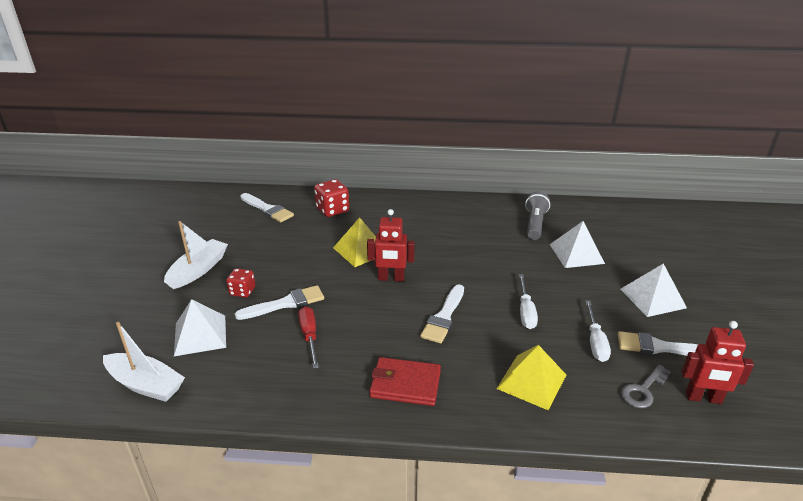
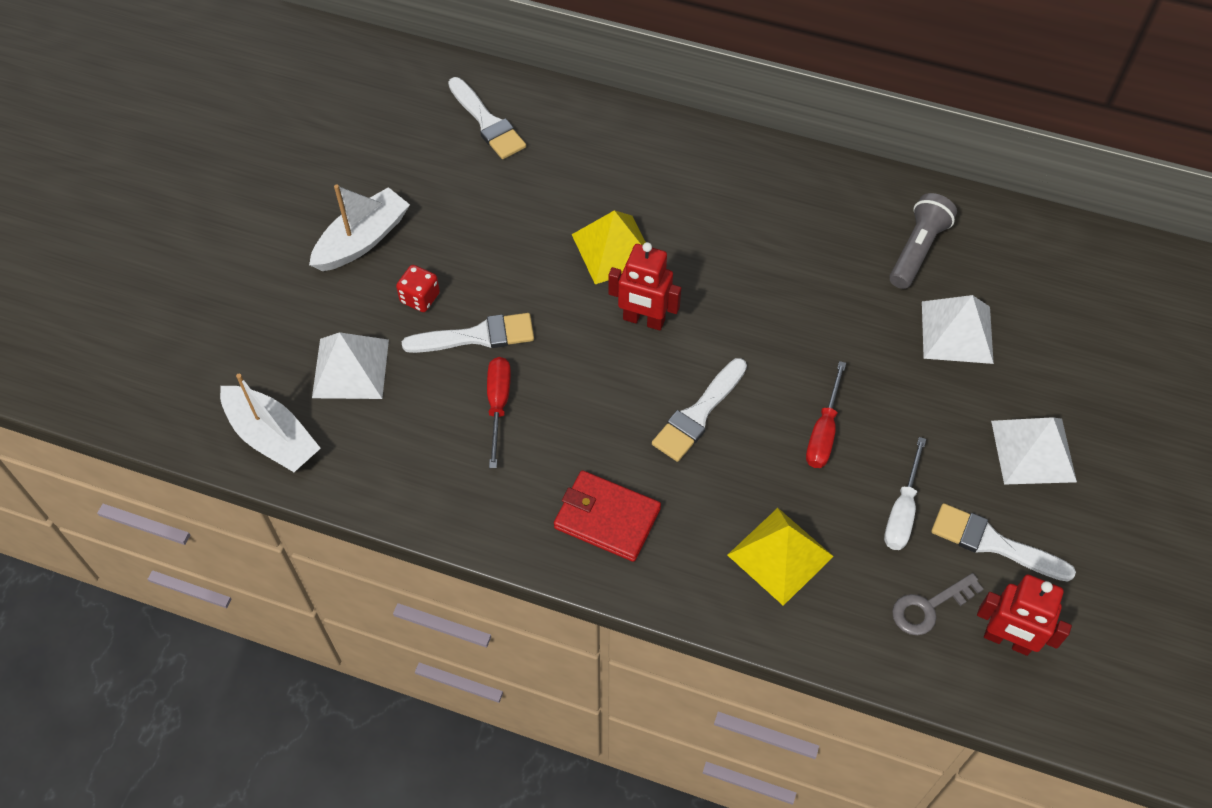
camera: 15 degrees right, 25 degrees up
(332, 210) = (591, 145): red dice -> none
(525, 311) = (823, 432): white screwdriver -> red screwdriver

